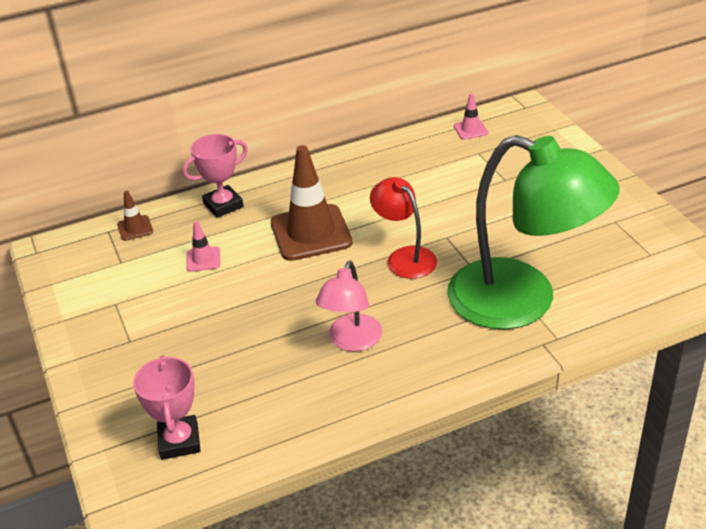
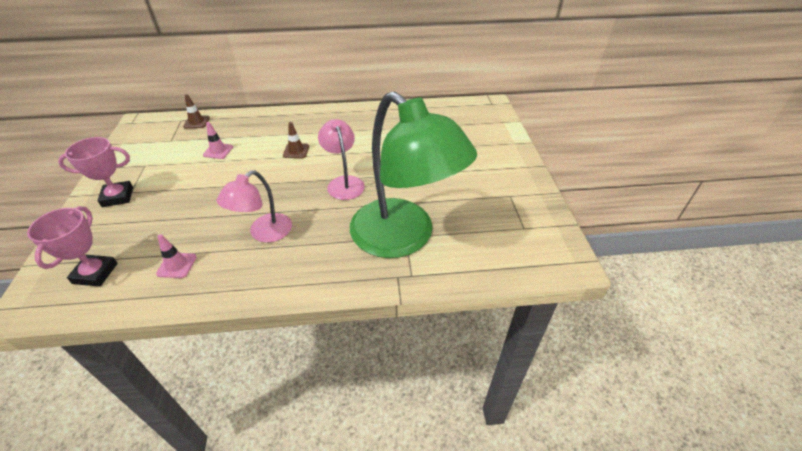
camera: 15 degrees right, 5 degrees up
(223, 205) = (258, 121): pink trophy -> pink trophy (118, 197)
(311, 233) = (296, 151): brown traffic cone -> brown traffic cone, size x0.45
(405, 257) = (344, 182): red lamp -> pink lamp
(470, 130) = (445, 110): pink traffic cone -> pink traffic cone (177, 265)

